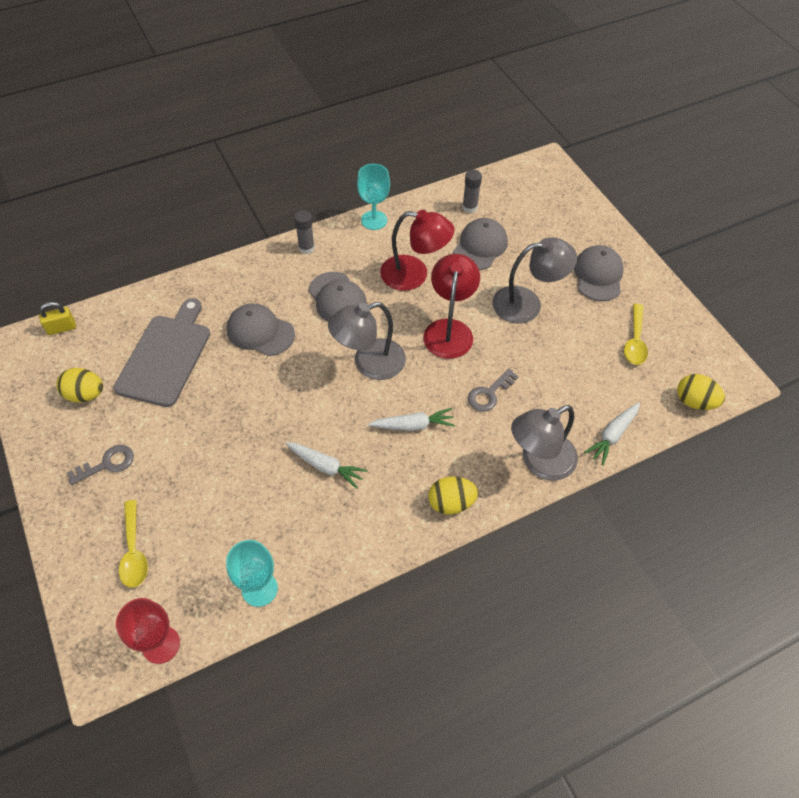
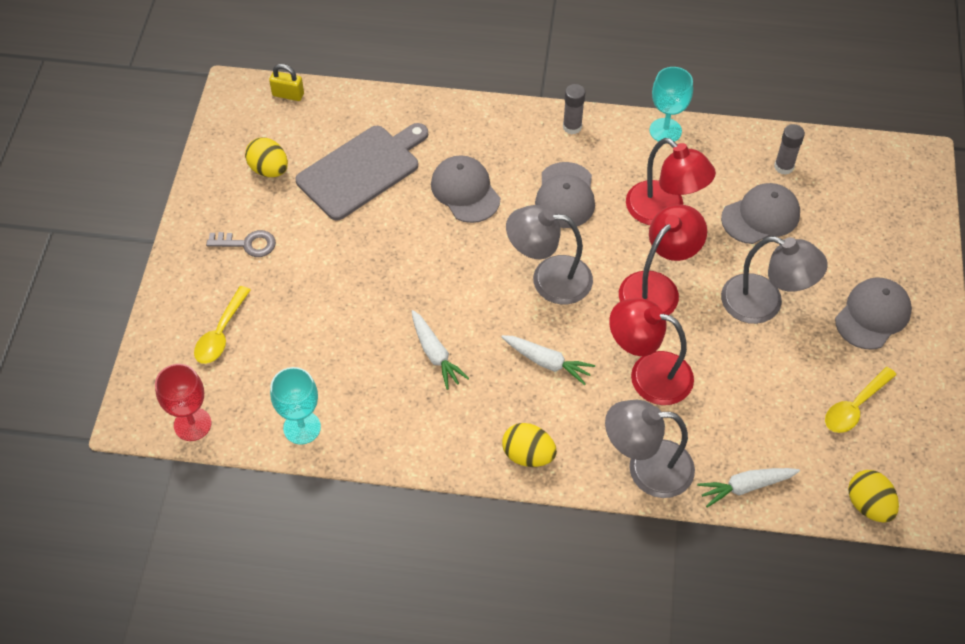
camera: 35 degrees right, 0 degrees up
(489, 394) = (648, 374): grey key -> red lamp

